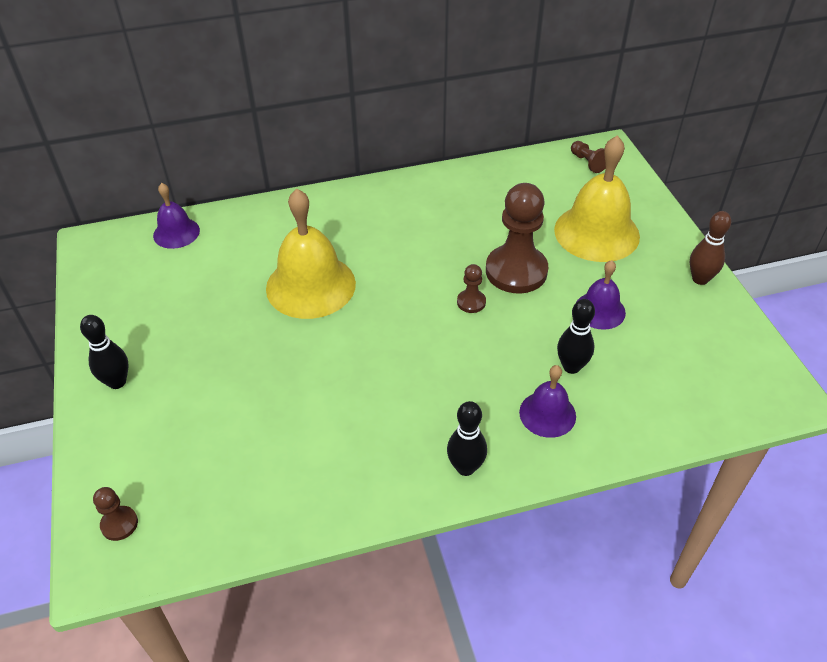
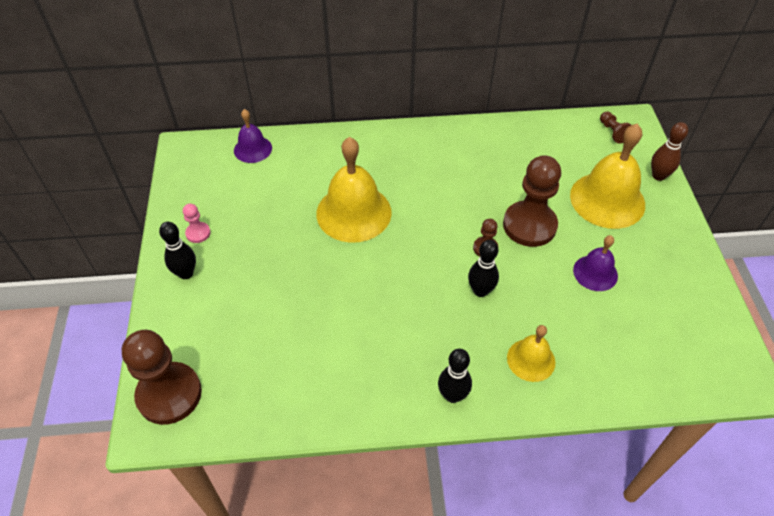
camera: 10 degrees right, 5 degrees up
(119, 524) = (169, 394): brown pawn -> brown pawn, size x2.21
(124, 335) = (198, 233): none -> pink pawn
(547, 414) = (531, 360): purple bell -> yellow bell
(571, 367) = (560, 320): black bowling pin -> black bowling pin (480, 291)
(700, 279) = (691, 257): brown bowling pin -> brown bowling pin (658, 176)

